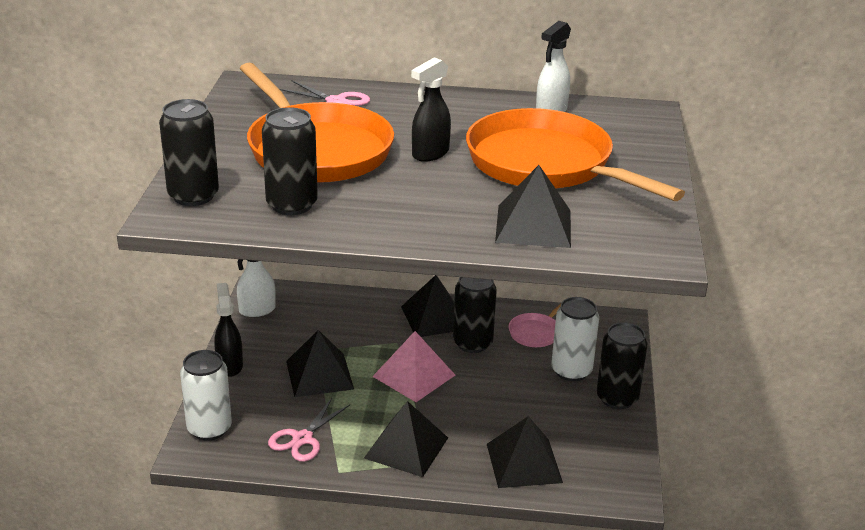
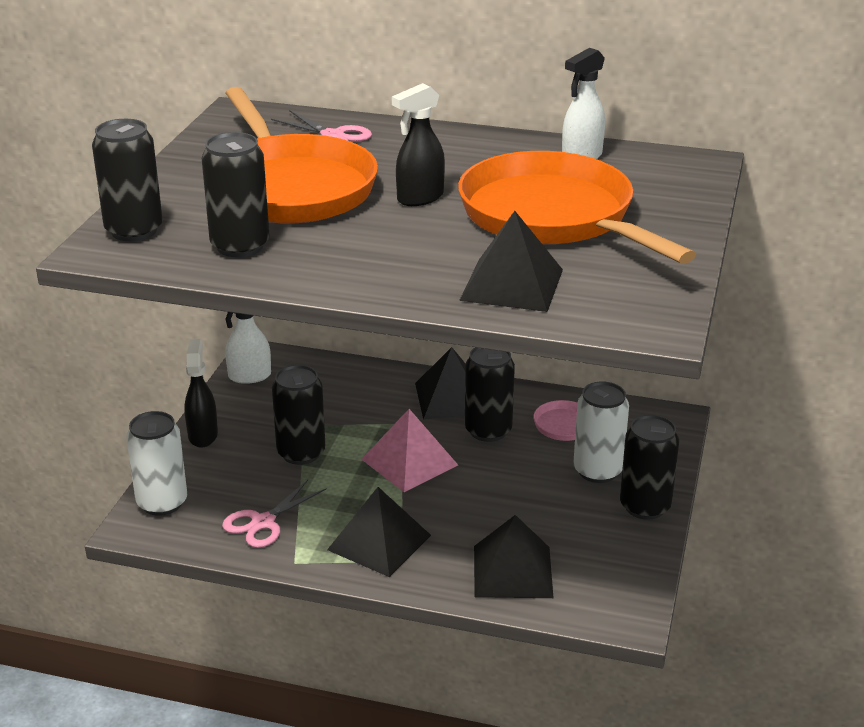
camera: 10 degrees right, 0 degrees up
(319, 375) = (301, 453): black pyramid -> black can

